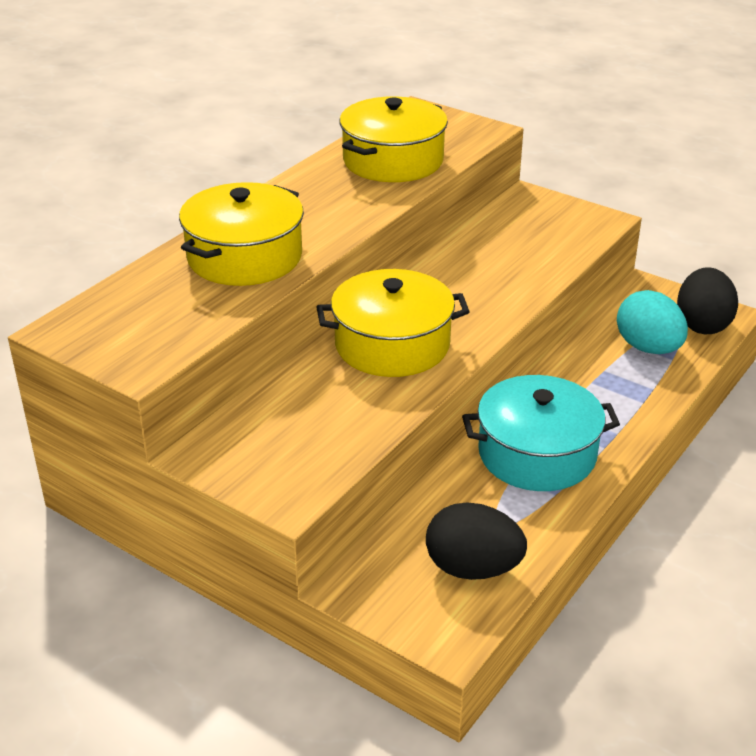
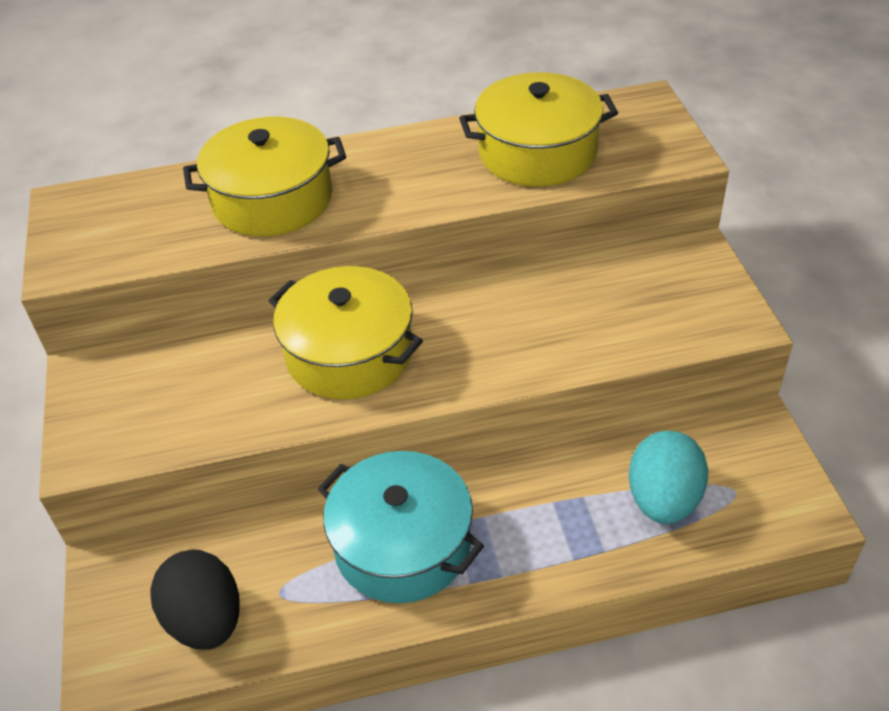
camera: 45 degrees right, 10 degrees up
(702, 324) = (763, 509): black egg -> none

